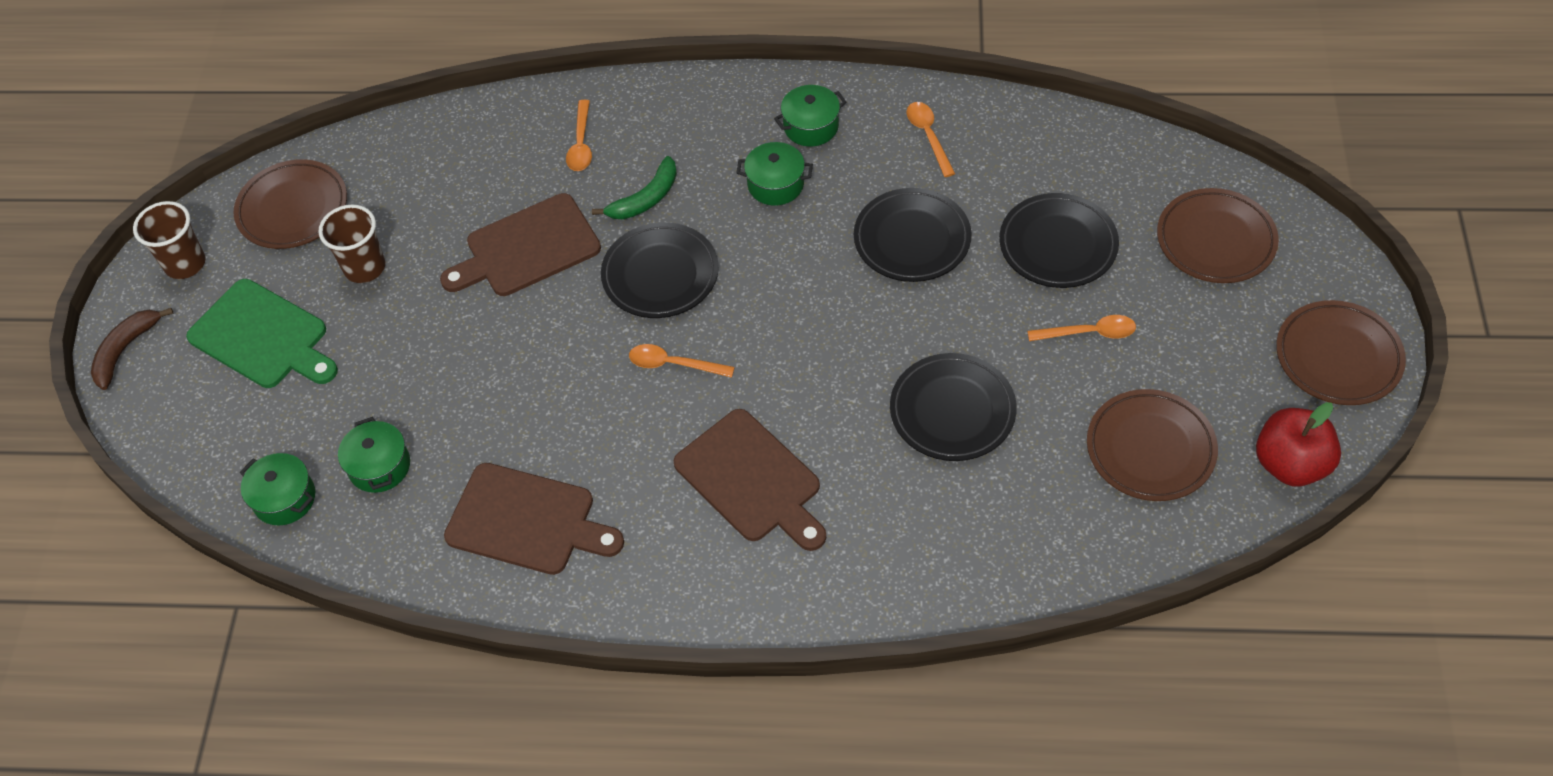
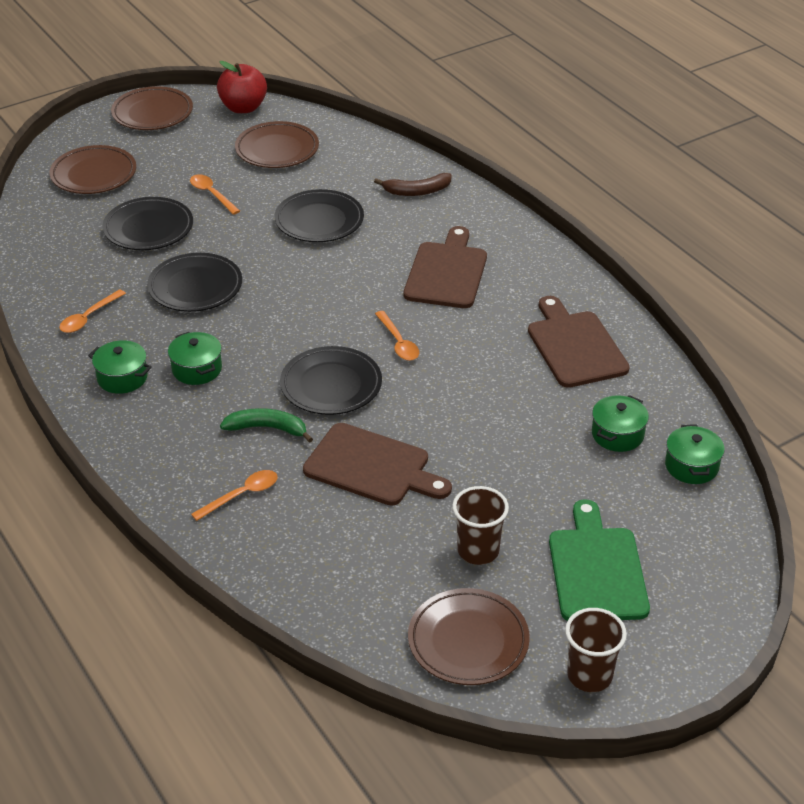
camera: 130 degrees left, 15 degrees down
(126, 350) = (698, 650): brown banana -> brown banana (417, 191)

